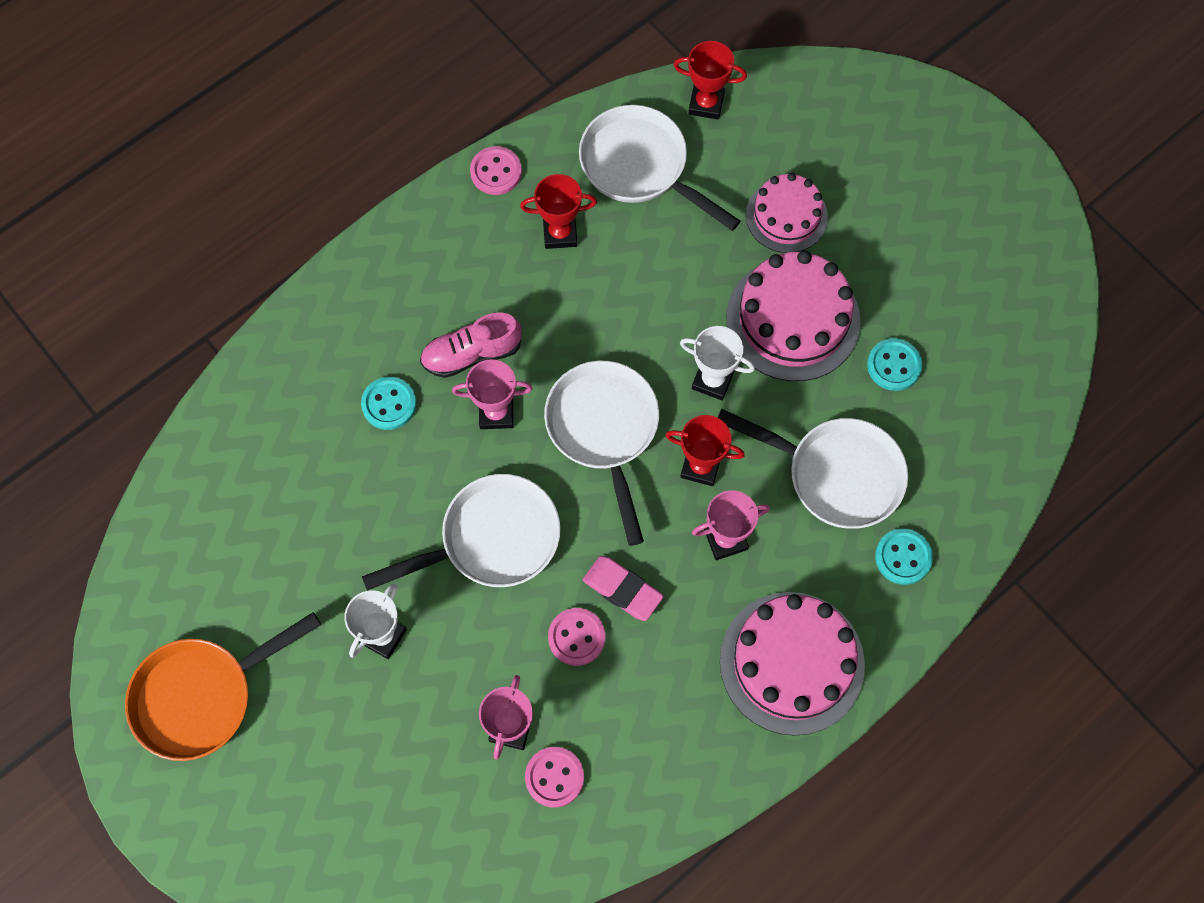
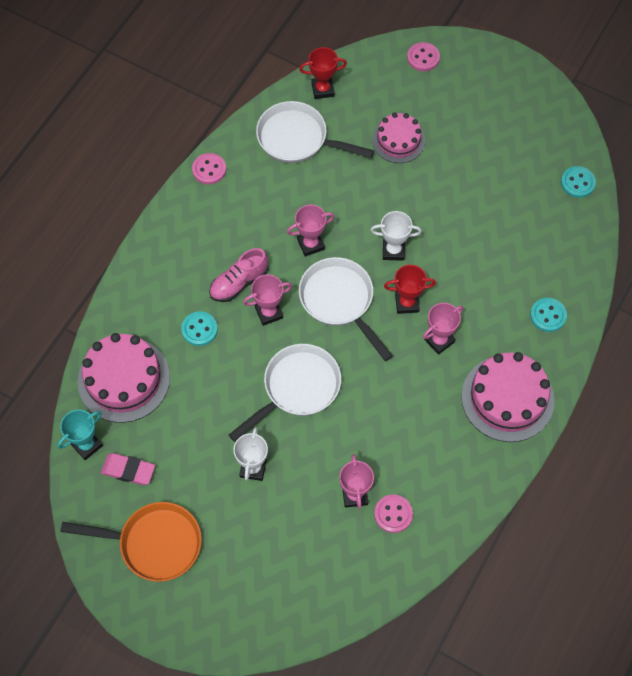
camera: 20 degrees left, 5 degrees down
(167, 519) = (87, 445): none -> turquoise trophy
(202, 696) = (154, 543): orange pan -> orange pan turned 120 degrees counterclockwise
(560, 233) = (264, 194): red trophy -> none
(576, 637) = (373, 428): pink button -> pink button (423, 58)
(596, 331) = (310, 244): none -> pink trophy
(622, 589) = (389, 390): pink eraser -> pink eraser (128, 470)
(793, 319) = (427, 199): pink cake -> pink cake (124, 379)
(836, 474) = (489, 281): white pan -> none
(894, 365) = (497, 207): turquoise button -> turquoise button (577, 183)

